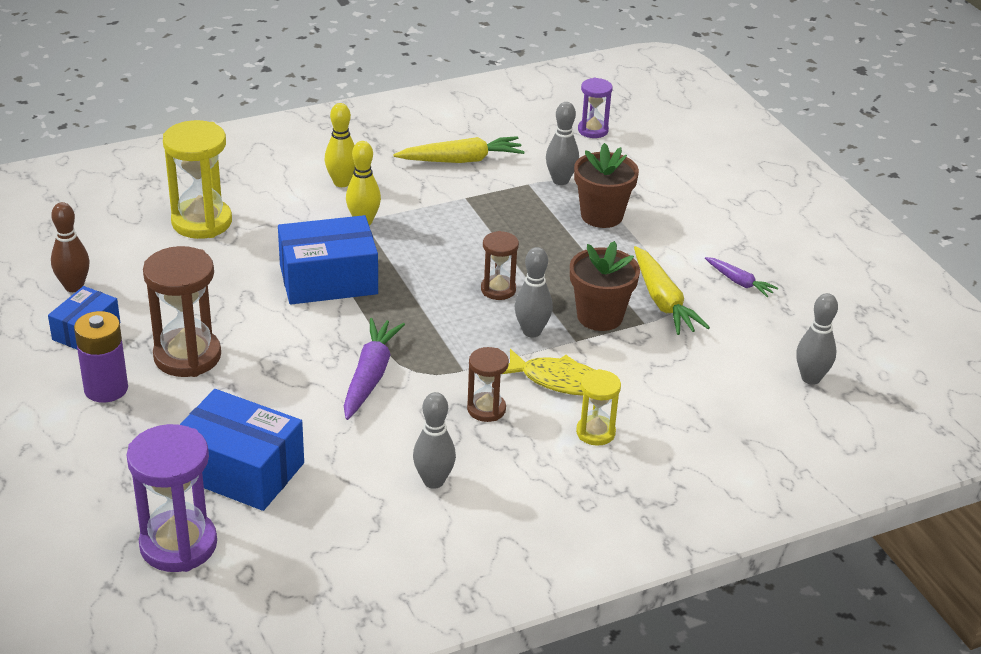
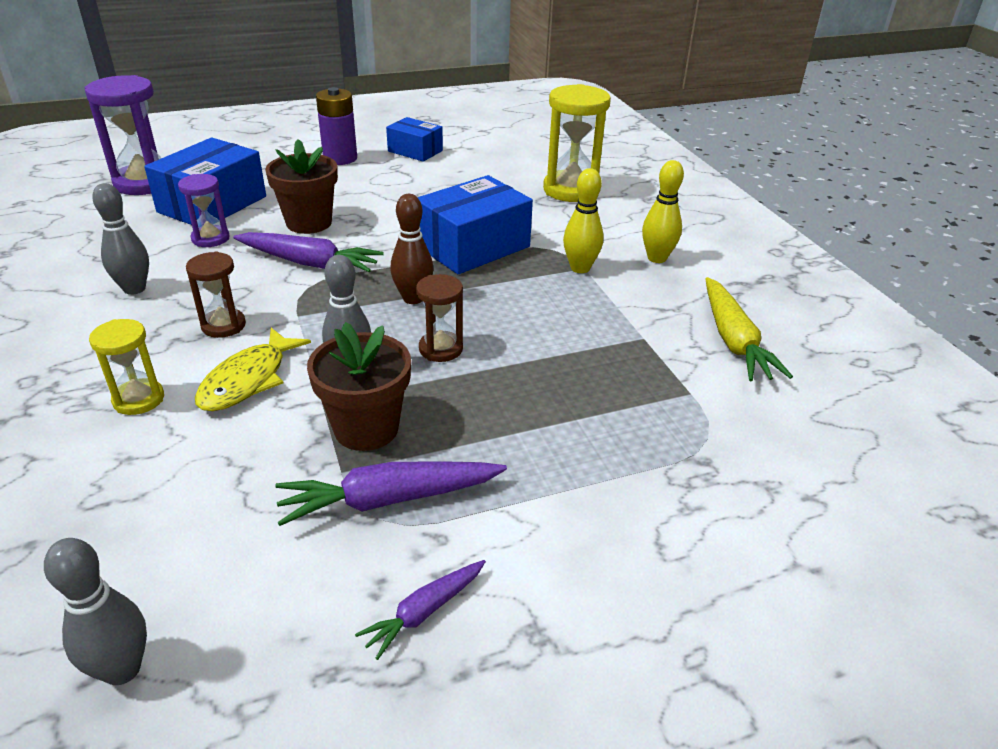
camera: 95 degrees right, 0 degrees up
(74, 287) = (475, 146): brown bowling pin -> brown bowling pin (413, 298)
(187, 356) = (370, 185): brown hourglass -> none
(328, 280) = (473, 246): blue box -> blue box turned 60 degrees clockwise
(560, 180) = (707, 425): grey bowling pin -> none
(593, 130) = (877, 478): purple hourglass -> purple hourglass (210, 239)
(602, 216) = (617, 459): brown flower pot -> brown flower pot (309, 223)
(663, 301) = (388, 499): yellow carrot -> purple carrot

